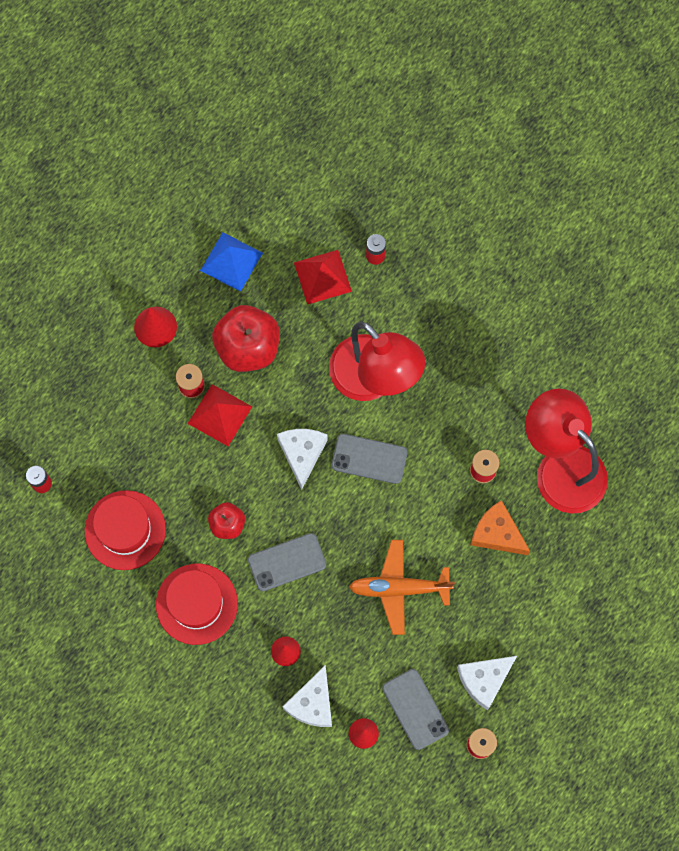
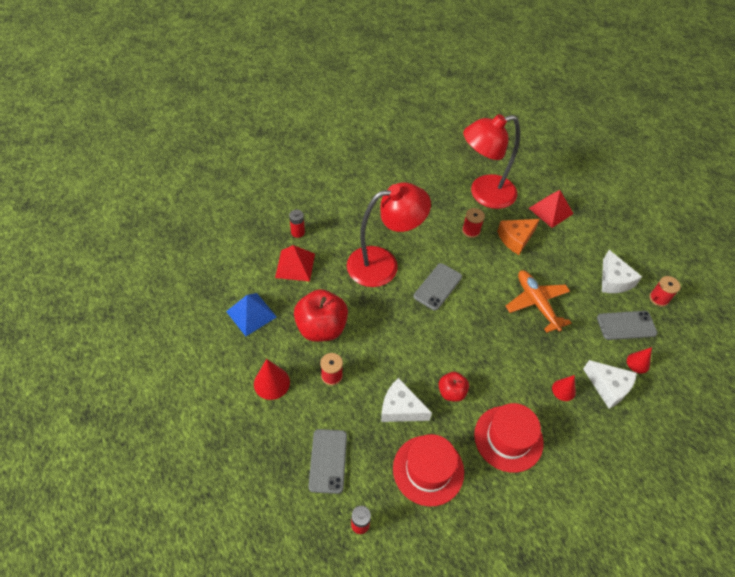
camera: 70 degrees left, 20 degrees down
(219, 415) = (363, 365): red pyramid -> red pyramid (551, 211)
(287, 562) = (495, 363): grey phone -> grey phone (328, 461)
(302, 454) = (417, 324): white cheese -> white cheese (400, 408)
(399, 588) = (536, 303): orange plane -> orange plane turned 135 degrees clockwise

